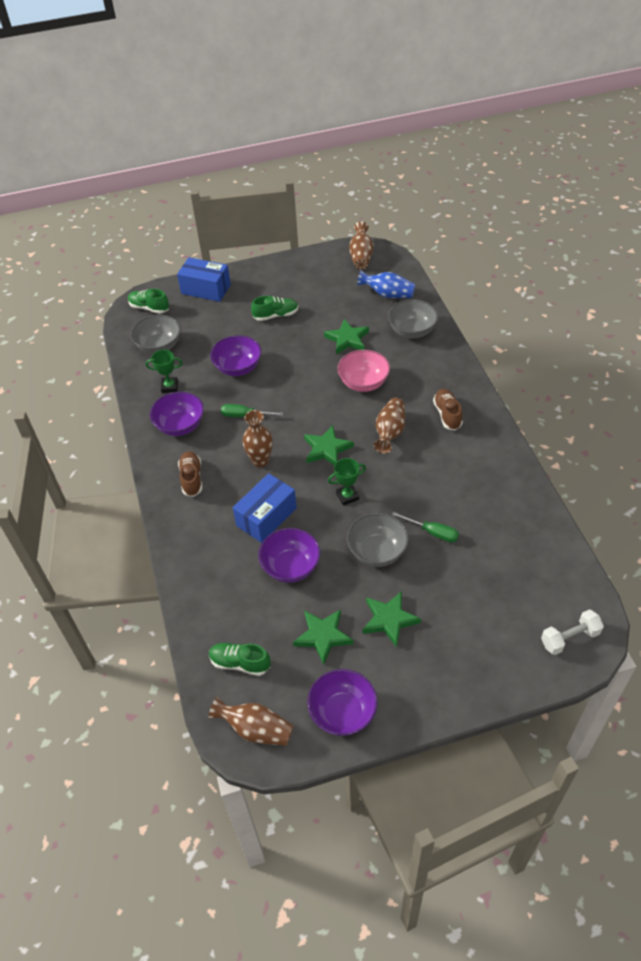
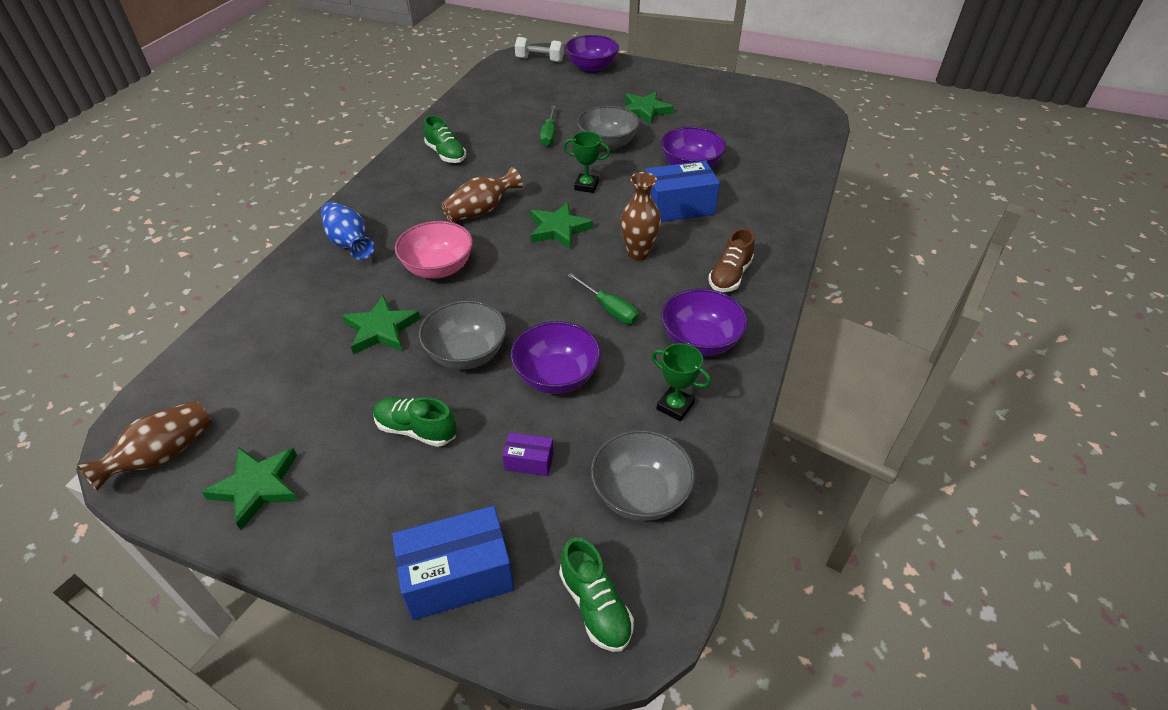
camera: 145 degrees left, 5 degrees down
(206, 289) = (458, 576): blue box -> blue box turned 75 degrees counterclockwise
(216, 331) = (529, 461): none -> purple box
(240, 663) = (783, 137): green shoe -> green shoe (446, 154)
(255, 729) = (797, 107): brown vase -> none
(323, 636) = (704, 123): green star -> green star (257, 487)
(343, 713) = (727, 91): purple bowl -> purple bowl (591, 68)
(388, 294) = (243, 360): blue vase -> blue vase (349, 243)
(412, 331) = (301, 293): grey bowl -> grey bowl (467, 354)
(432, 532) = (549, 134): green screwdriver -> green screwdriver turned 150 degrees counterclockwise
(447, 414) = (409, 197): brown shoe -> none

